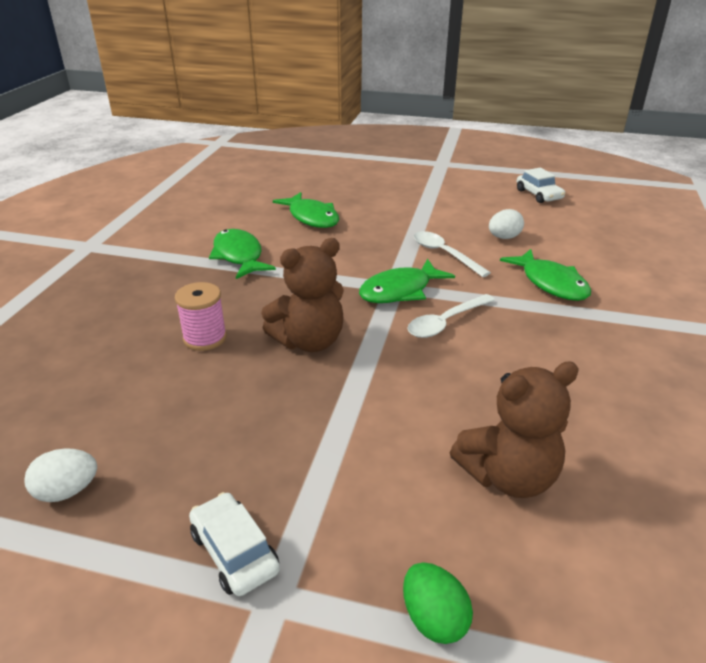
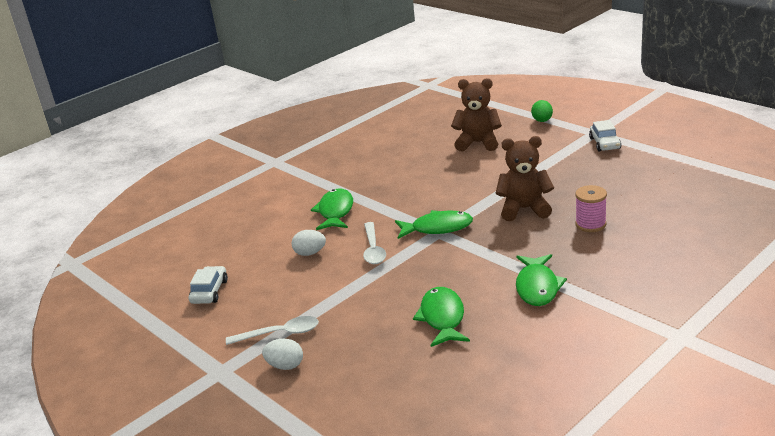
camera: 145 degrees left, 5 degrees down
(67, 491) = (677, 171): white egg -> white egg (285, 366)
(445, 322) = (432, 203): white spoon -> white spoon (280, 333)

